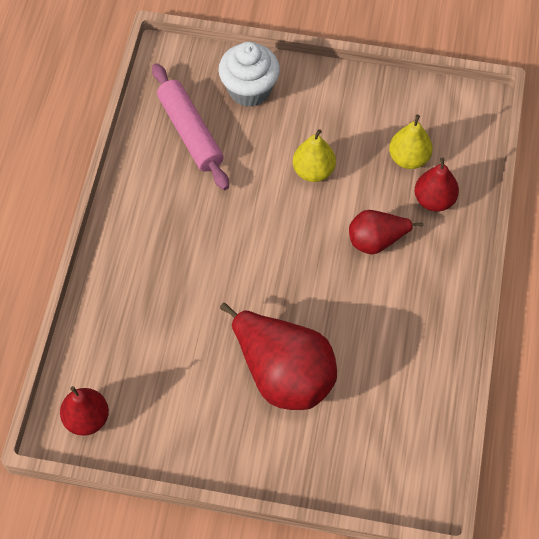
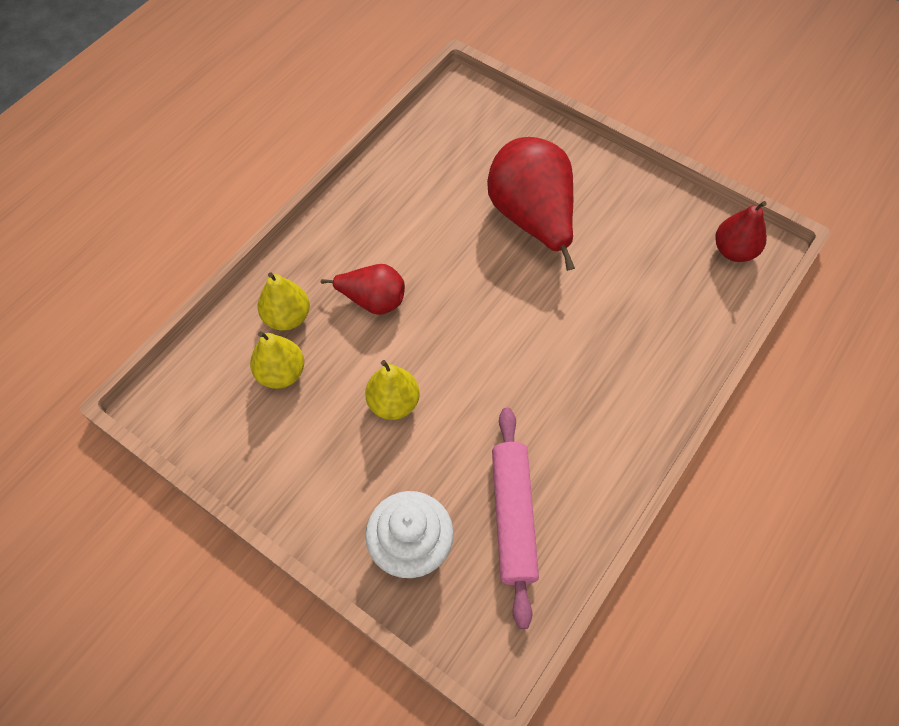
camera: 155 degrees left, 0 degrees up
(434, 200) = (287, 317): red pear -> yellow pear

